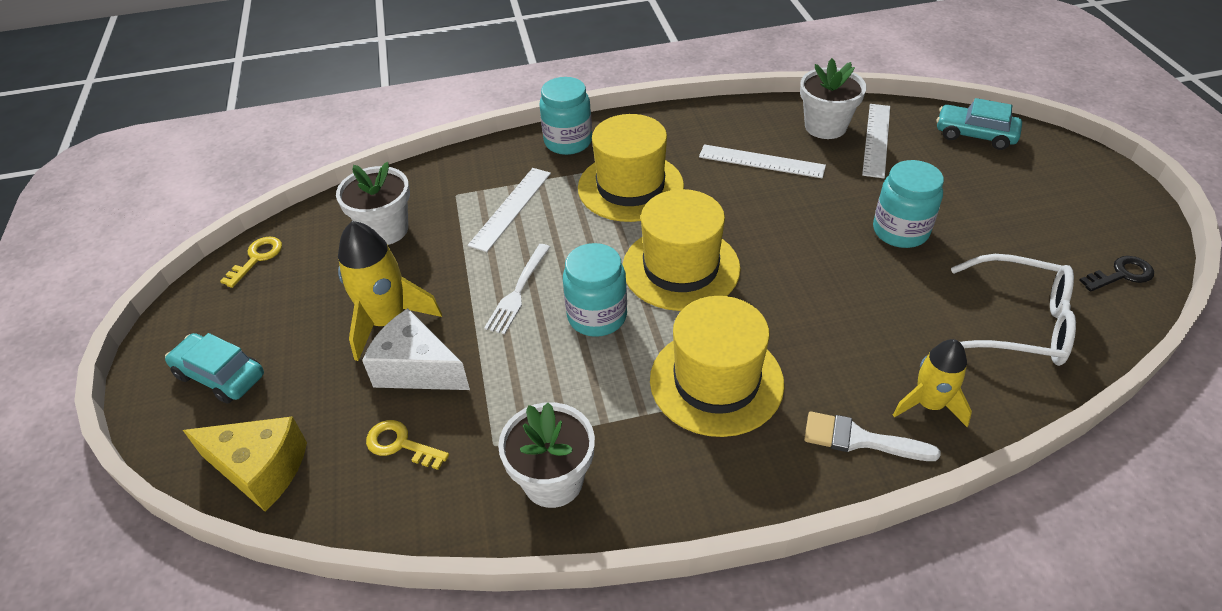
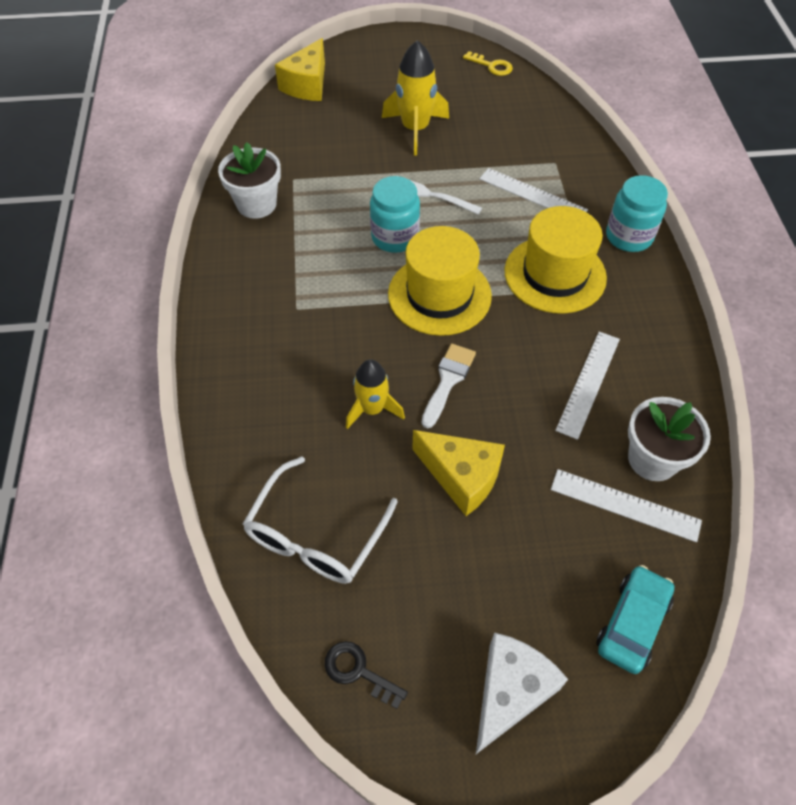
camera: 95 degrees right, 10 degrees up
(220, 375) = (384, 62): turquoise car -> none
(385, 230) = (514, 125): white flower pot -> none
(401, 444) = (307, 138): yellow key -> none
(417, 369) = (367, 144): white cheese -> white cheese (510, 692)
(716, 381) = (312, 298): yellow hat -> none
(859, 439) = (233, 372): white brush -> white brush (448, 381)
(900, 231) = (461, 477): turquoise jar -> yellow cheese
(929, 404) = (249, 428): yellow rocket -> yellow rocket (372, 409)
(1121, 274) = (358, 671): black key -> black key turned 135 degrees clockwise

